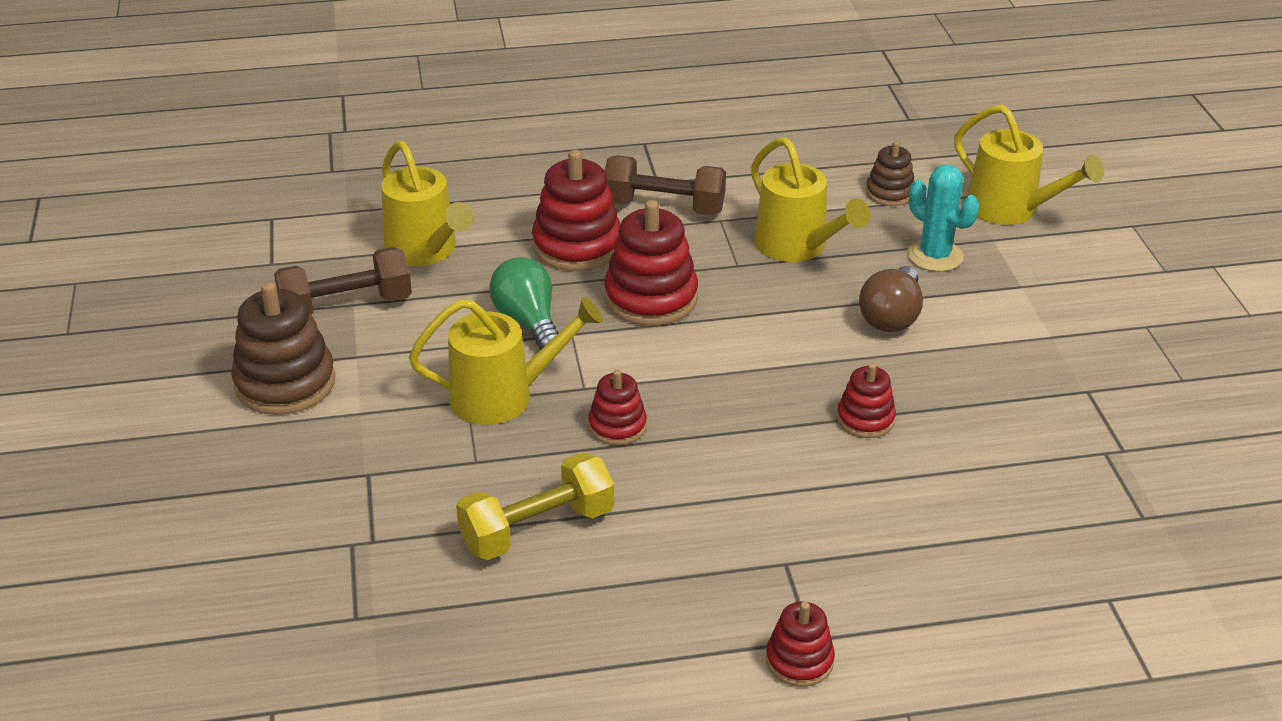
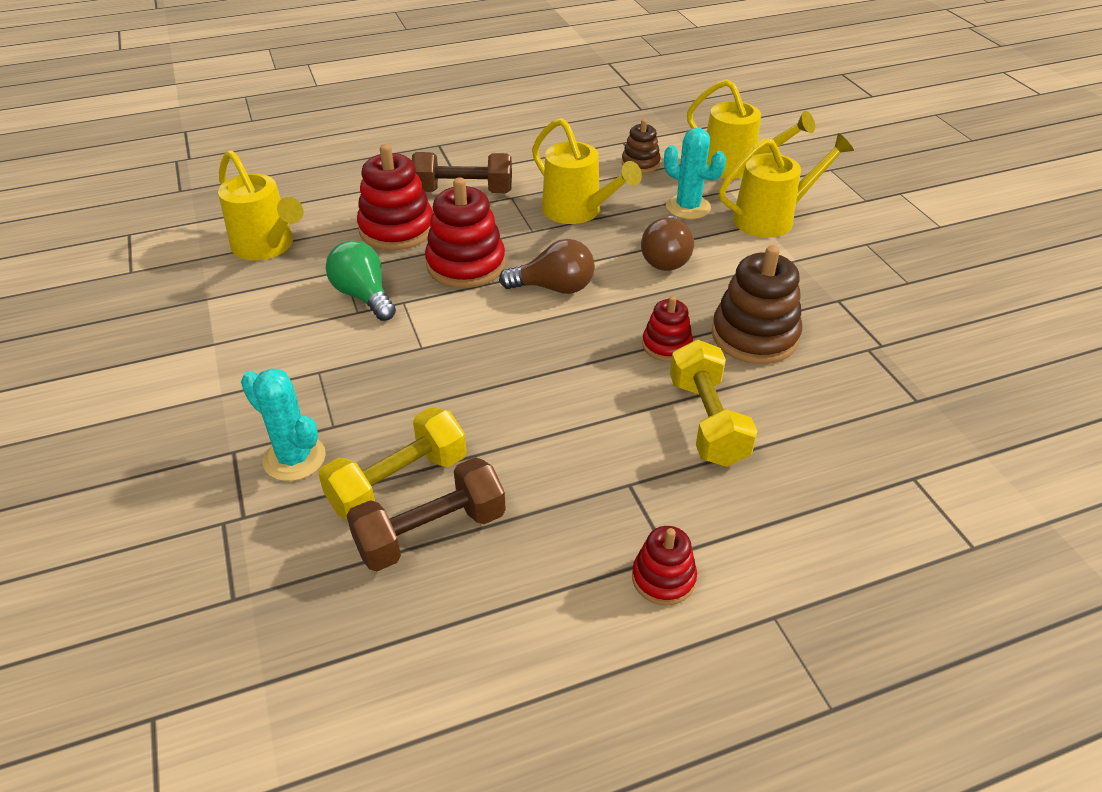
camera: 10 degrees left, 5 degrees up
(285, 383) = (148, 375): brown stacking toy -> brown stacking toy (754, 336)
(346, 306) = (201, 301): brown dumbbell -> brown dumbbell (431, 533)
(431, 490) = (294, 458): none -> turquoise cactus
(504, 396) = (351, 363): yellow watering can -> yellow watering can (772, 218)
(617, 426) = (456, 378): red stacking toy -> none
(749, 337) = (554, 288): none -> brown light bulb
(890, 509) = (707, 421): none -> yellow dumbbell

